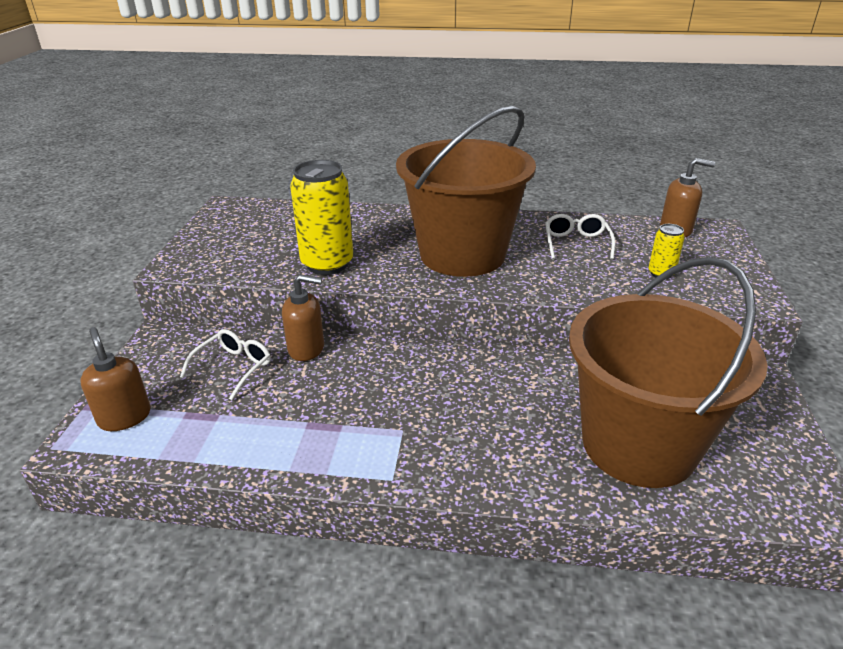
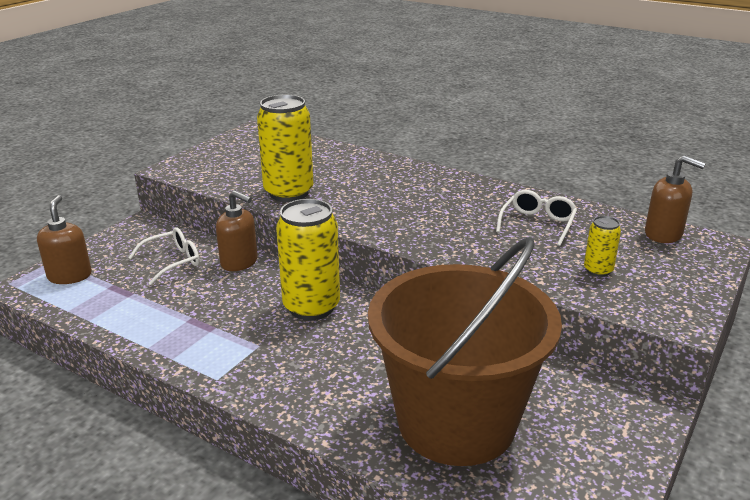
camera: 25 degrees right, 5 degrees down
(418, 375) = (311, 307): none -> yellow can
(462, 254) = (414, 210): brown bucket -> none

